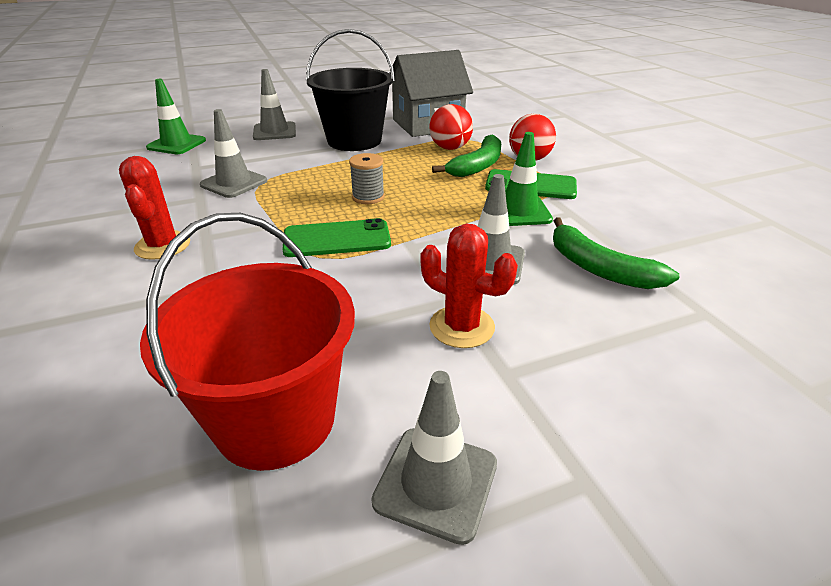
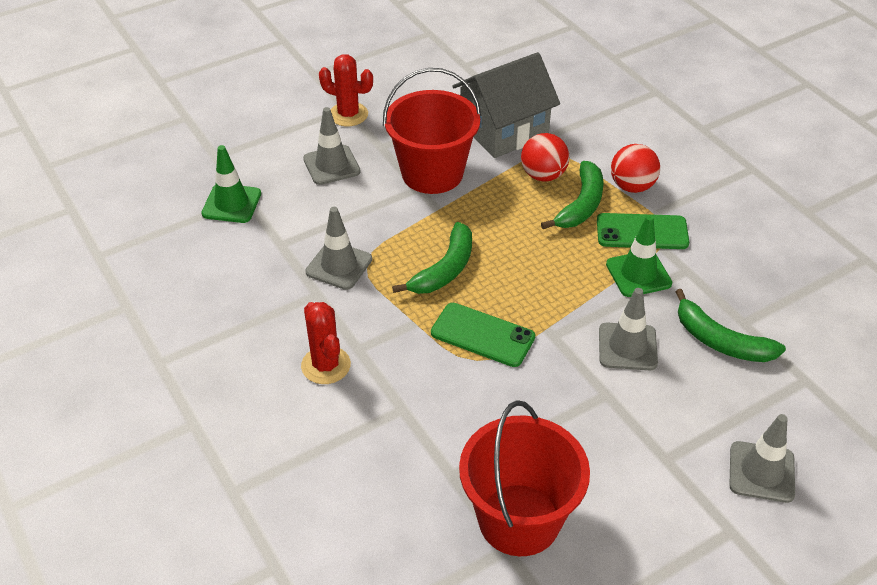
camera: 10 degrees left, 10 degrees up
(329, 193) = (445, 269): none -> green banana
(337, 239) = (482, 335): green phone -> green phone turned 45 degrees clockwise
(354, 141) = (432, 173): black bucket -> red bucket
(368, 197) = (487, 271): grey spool -> none
(436, 482) = (640, 546): grey traffic cone -> grey traffic cone (761, 472)
(462, 327) = (623, 420): red cactus -> red cactus (348, 114)

